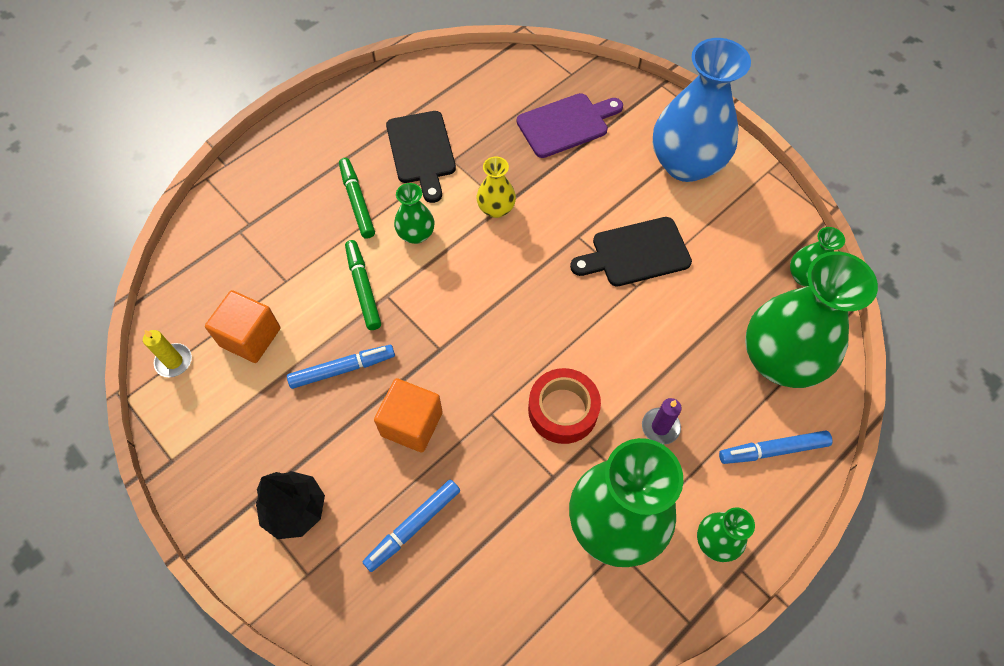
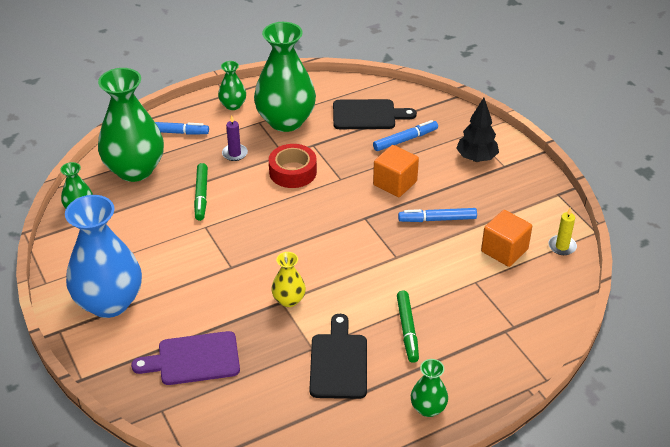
camera: 165 degrees left, 20 degrees down
(363, 288) = (413, 265): green marker -> green marker (201, 195)
(416, 234) = (362, 294): green vase -> green vase (428, 408)
(635, 253) = (193, 247): black cutting board -> black cutting board (368, 115)

